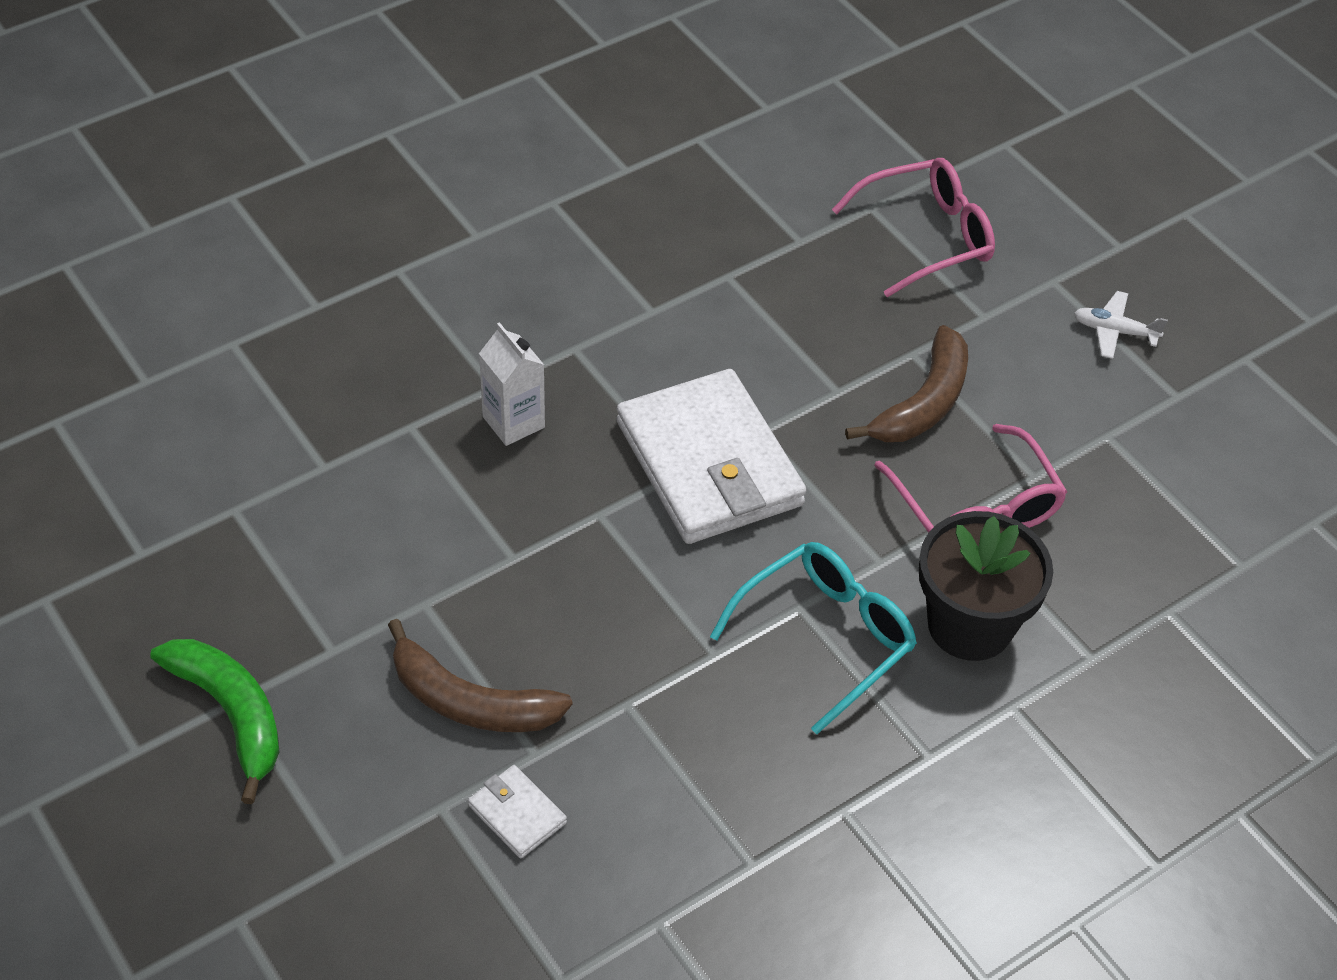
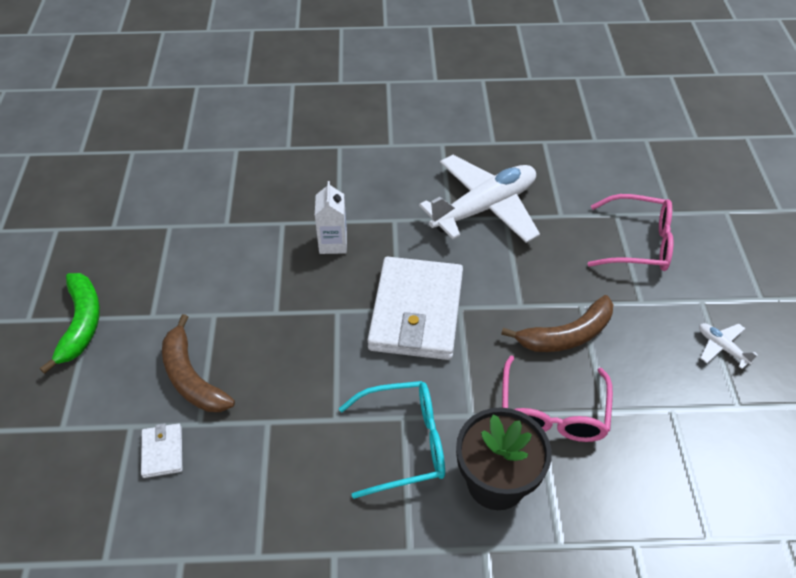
camera: 35 degrees right, 0 degrees up
(688, 274) = (484, 208): none -> white plane

